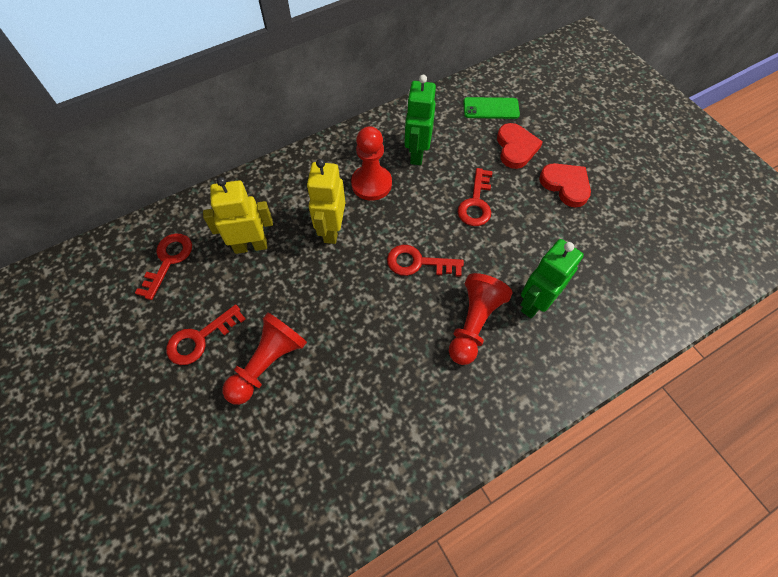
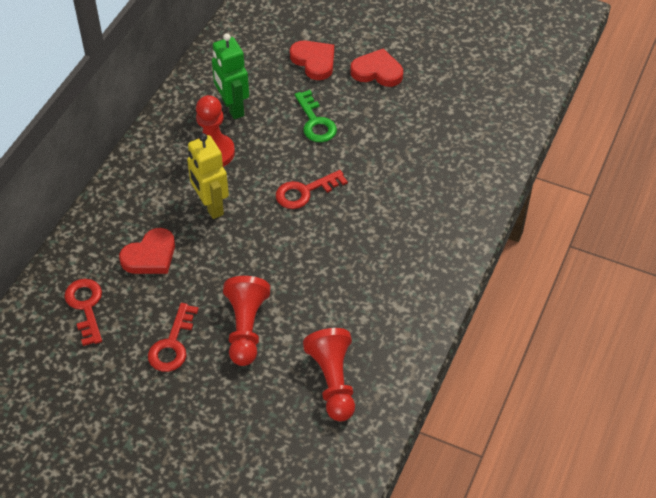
camera: 35 degrees left, 10 degrees down
(251, 246) = (150, 256): yellow robot -> red heart
(474, 324) = (384, 211): red pawn -> red pawn (333, 381)
(476, 203) = (315, 122): red key -> green key
(491, 108) = (266, 38): green phone -> none
(534, 303) = (418, 172): green robot -> none

